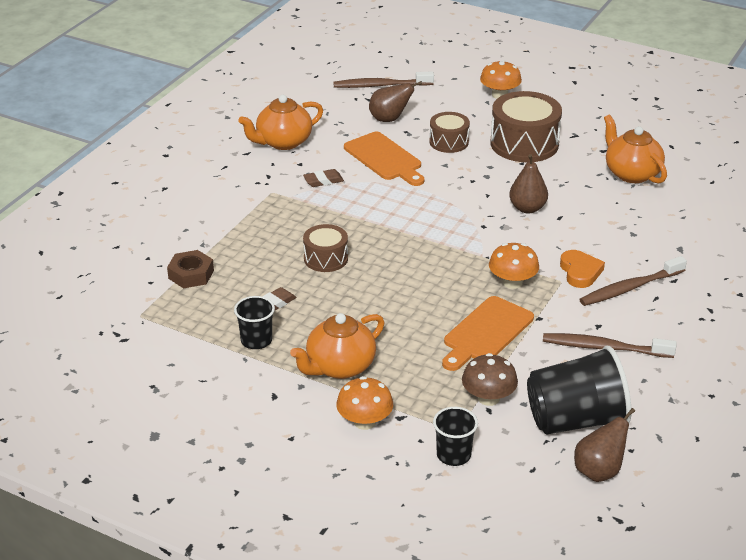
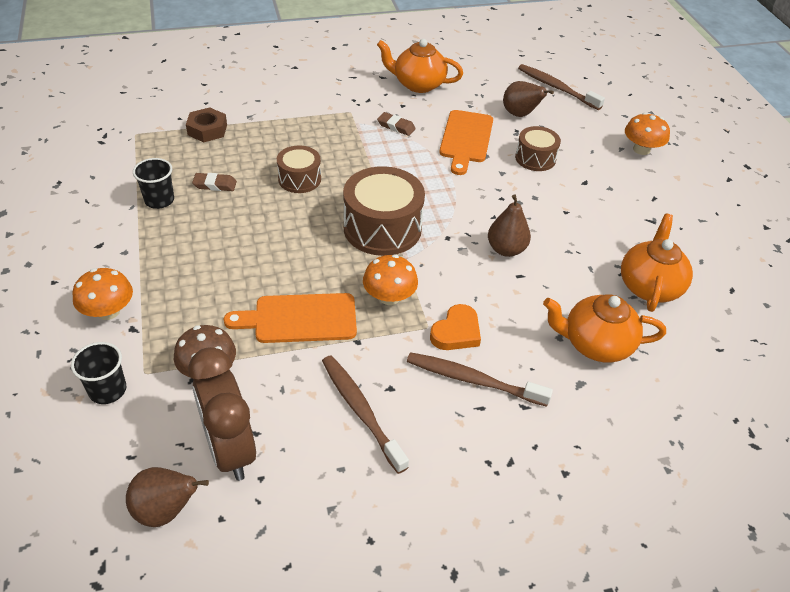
camera: 45 degrees right, 10 degrees up
(339, 367) = (167, 259): orange teapot -> orange teapot (595, 344)
(524, 144) = (594, 199): brown drum -> brown drum (382, 228)
(576, 420) = (230, 449): black cup -> brown clock

